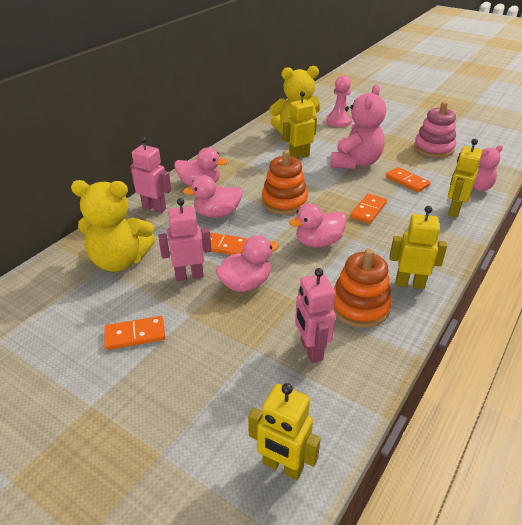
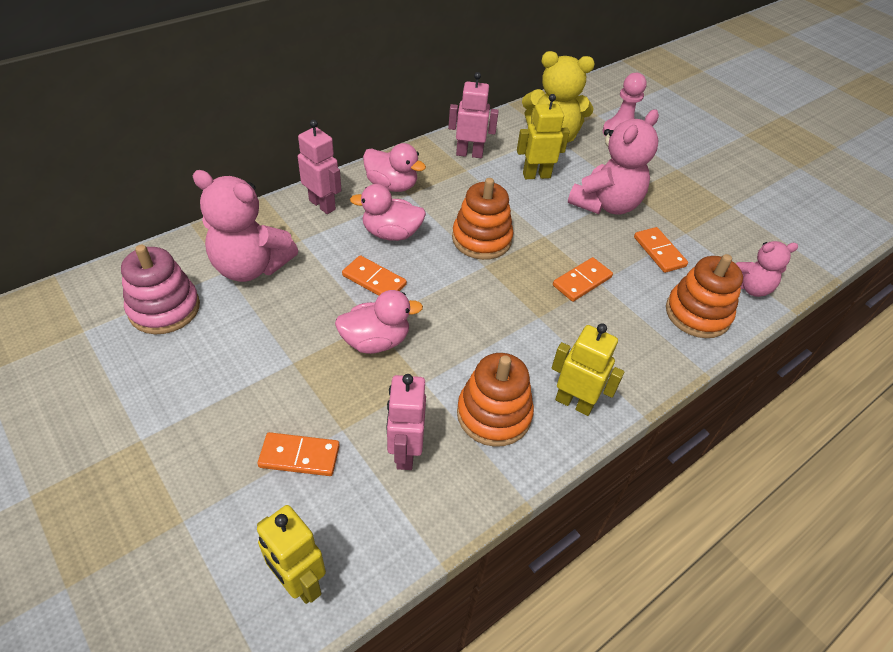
camera: 15 degrees right, 10 degrees up
(120, 261) = (251, 267): yellow teddy bear -> pink teddy bear
(135, 335) = (223, 368): orange domino -> orange domino (299, 456)
(189, 275) = (317, 310): pink robot -> pink robot (469, 154)
(318, 242) = (492, 310): pink duck -> none
(433, 148) = (727, 210): pink stacking toy -> pink stacking toy (164, 308)
(454, 210) = (697, 314): yellow robot -> orange stacking toy

